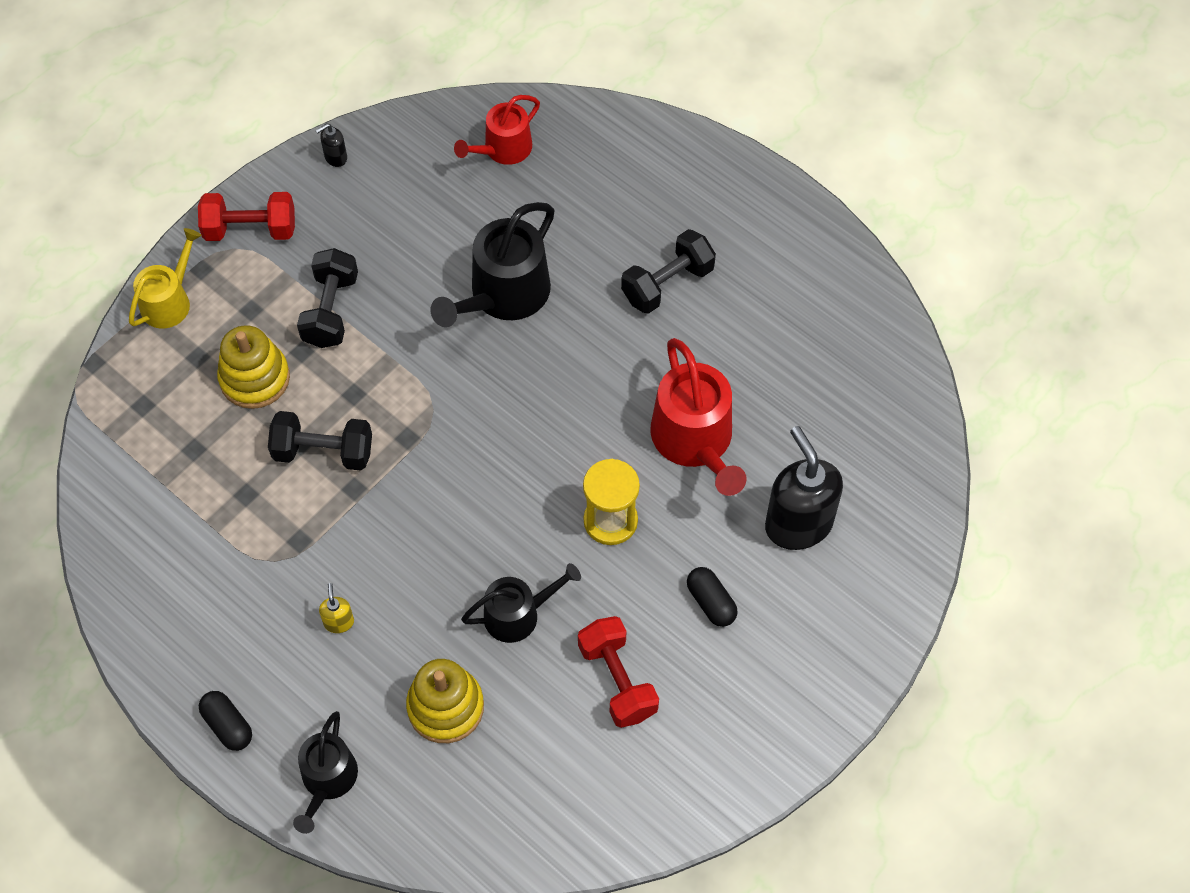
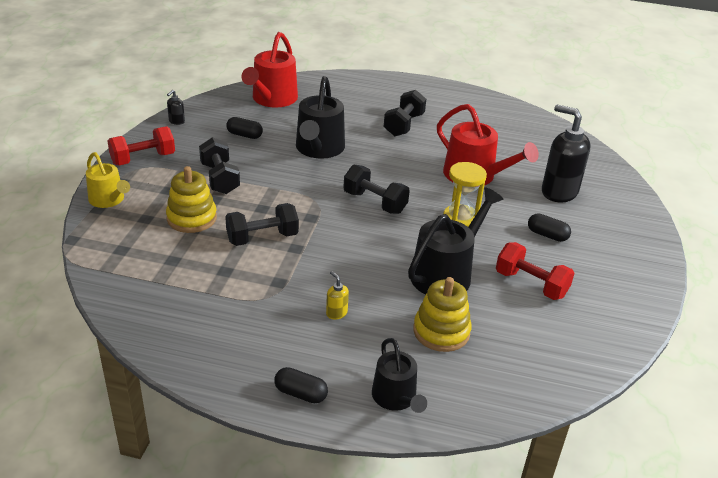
camera: 30 degrees left, 25 degrees down
(169, 301) = (109, 200): yellow watering can -> yellow watering can turned 135 degrees clockwise
(415, 224) = (244, 135): none -> black capsule
(503, 149) = (272, 99): red watering can -> red watering can, size x1.60
(512, 441) = (375, 202): none -> black dumbbell
(518, 614) = (445, 273): black watering can -> black watering can, size x1.60

